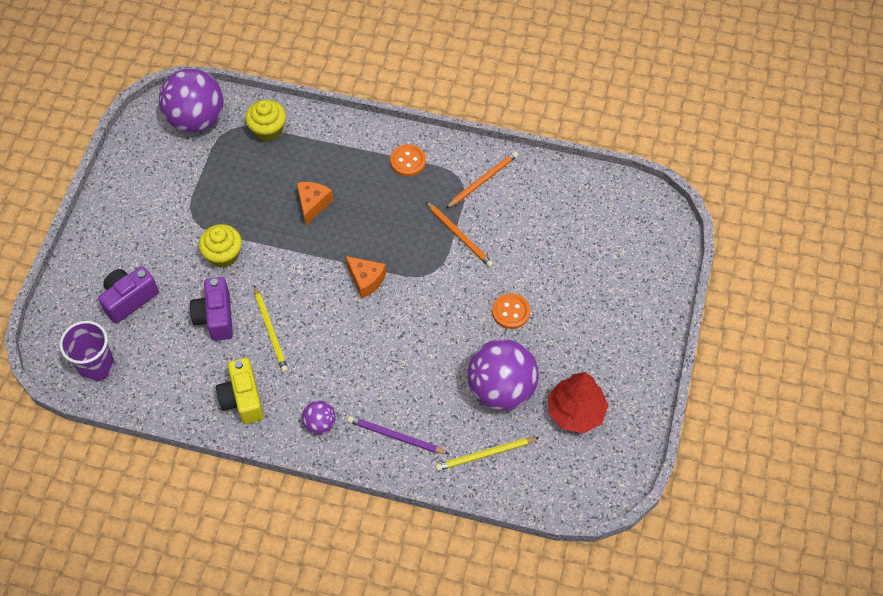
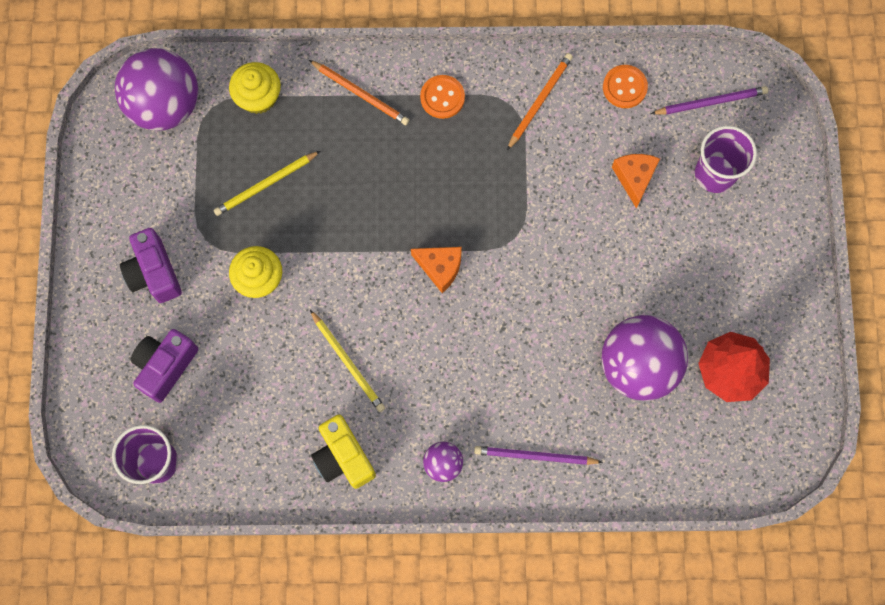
camera: 15 degrees left, 15 degrees up
(215, 317) = (277, 362): purple camera -> purple camera (154, 273)
(312, 204) = (345, 184): orange cheese -> orange cheese (634, 178)
(459, 235) = (533, 181): orange pencil -> orange pencil (360, 93)
(485, 454) = (643, 450): yellow pencil -> yellow pencil (266, 184)
(511, 312) = (621, 265): orange button -> orange button (624, 87)
(606, 263) = (715, 173): none -> purple cup
(618, 211) = (710, 102): none -> purple pencil

